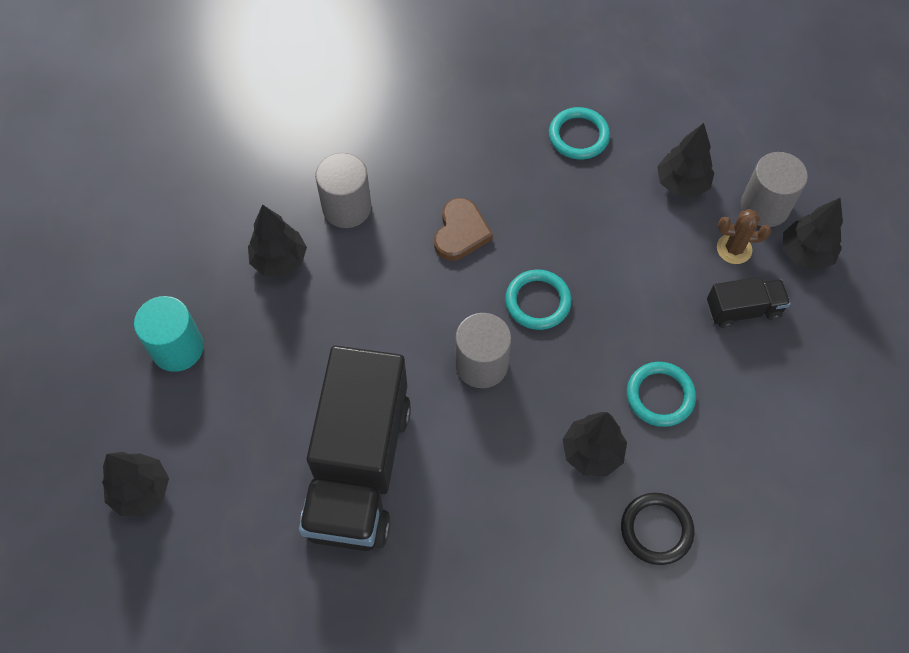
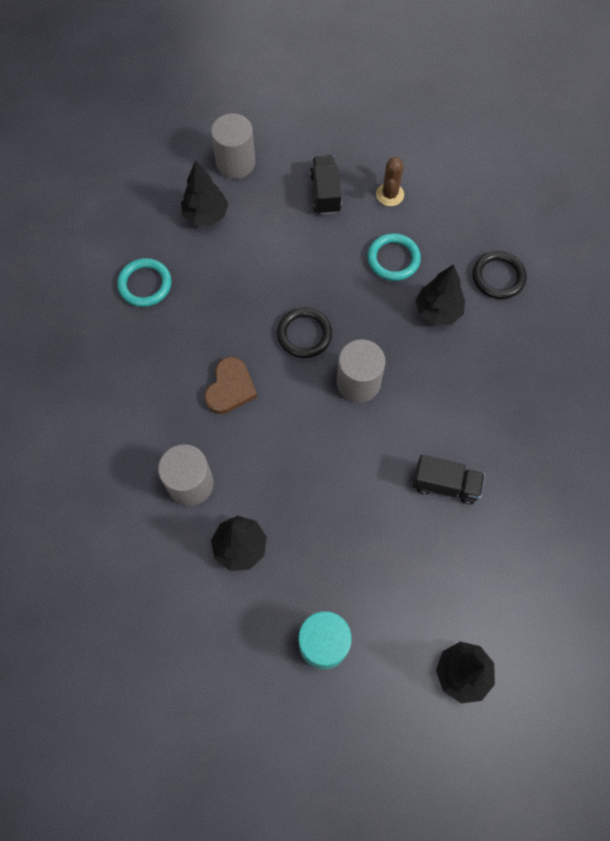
camera: 85 degrees left, 5 degrees up
(359, 467) = (445, 484): black truck -> black truck, size x0.45
(460, 232) = (230, 388): brown heart -> brown heart turned 90 degrees clockwise
(537, 301) = (304, 334): turquoise ring -> black ring
(734, 249) = (271, 190): brown cactus -> brown cactus (390, 194)
(805, 254) = (281, 145): black tree -> none

